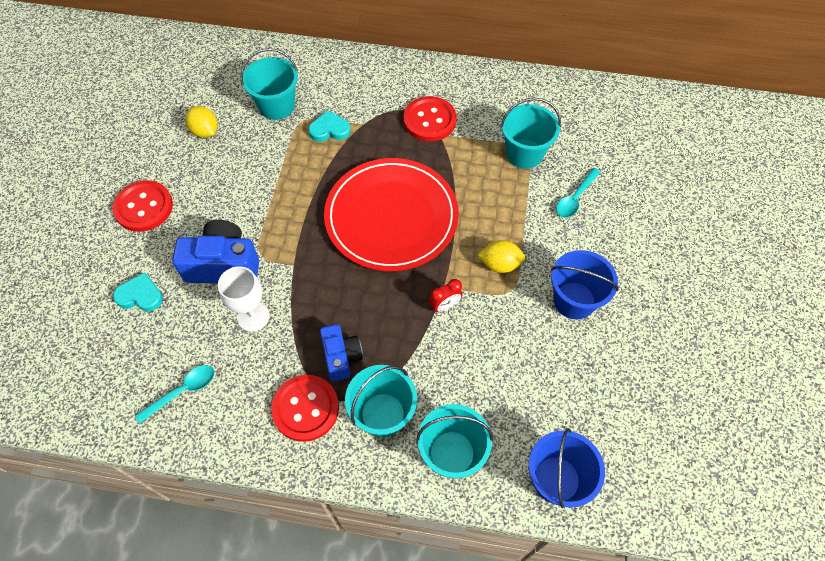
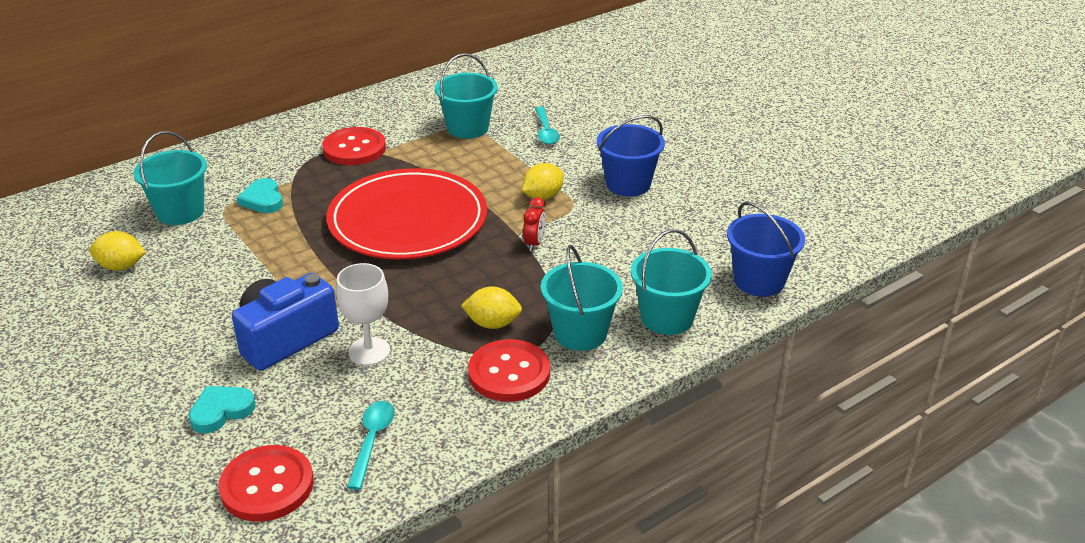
camera: 45 degrees left, 25 degrees down
(144, 207) = (127, 352): red button -> red button (267, 485)
(329, 129) = (263, 200): turquoise heart -> turquoise heart turned 60 degrees counterclockwise
(341, 357) = (492, 324): blue camera -> yellow lemon

